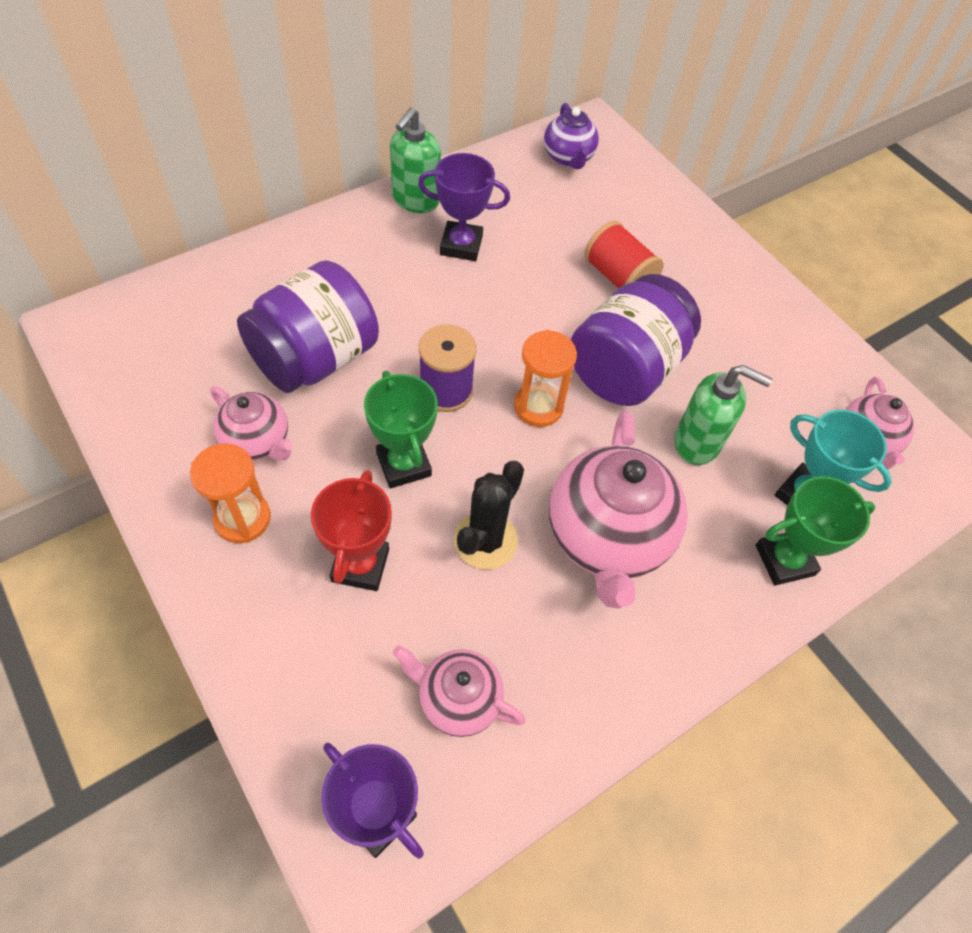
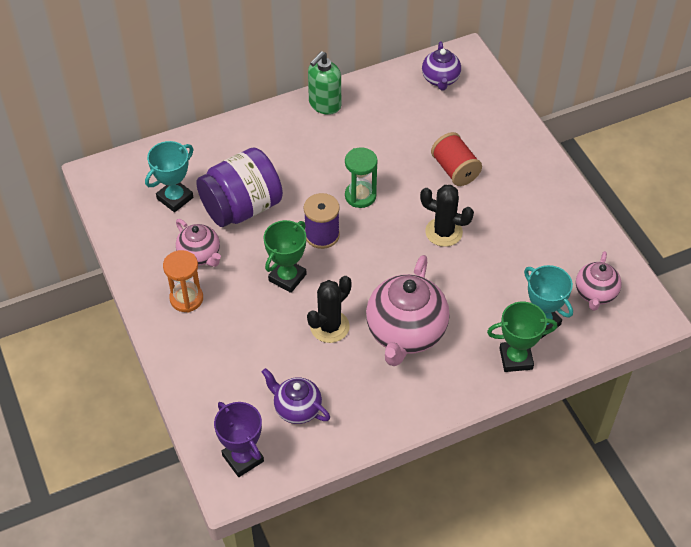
camera: 15 degrees right, 5 degrees down
(207, 353) = (175, 198): none -> turquoise trophy
(360, 565) = (252, 332): red trophy -> none
(404, 464) = (287, 277): green trophy -> green trophy turned 45 degrees clockwise
(458, 699) = (297, 409): pink teapot -> purple teapot
(461, 245) = (350, 139): purple trophy -> none
(492, 326) = (360, 196): none -> green hourglass
(538, 407) = (380, 251): orange hourglass -> none
(625, 369) = (443, 232): purple jar -> black cactus
(697, 442) = (480, 283): green soap dispenser -> none

